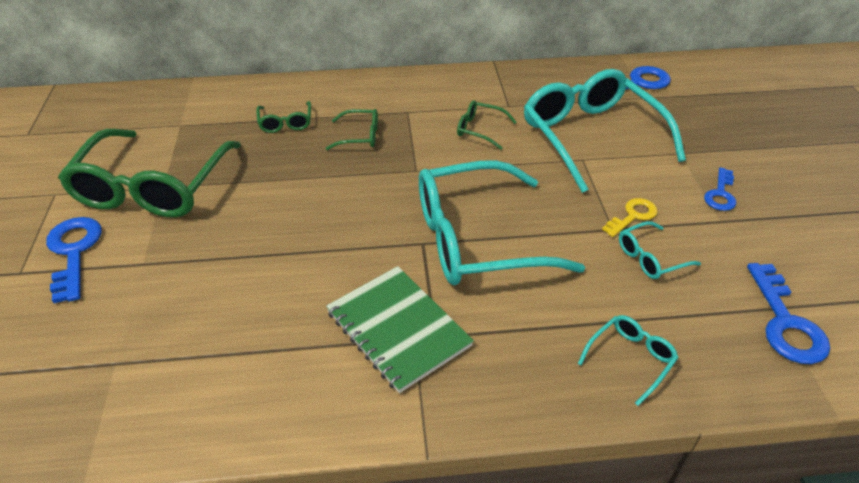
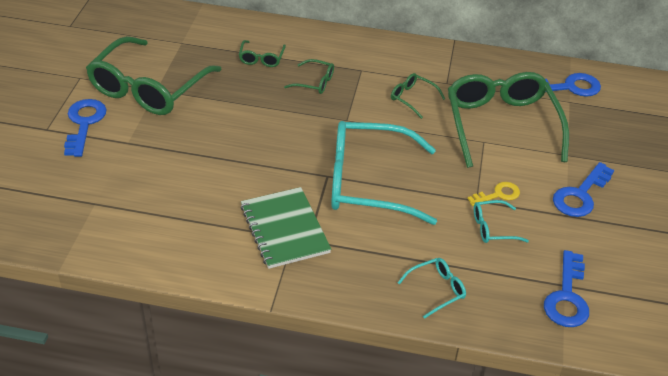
camera: 15 degrees right, 0 degrees up
(590, 136) = (501, 124): turquoise glasses -> green glasses
(720, 194) = (580, 195): blue key -> blue key, size x1.59

